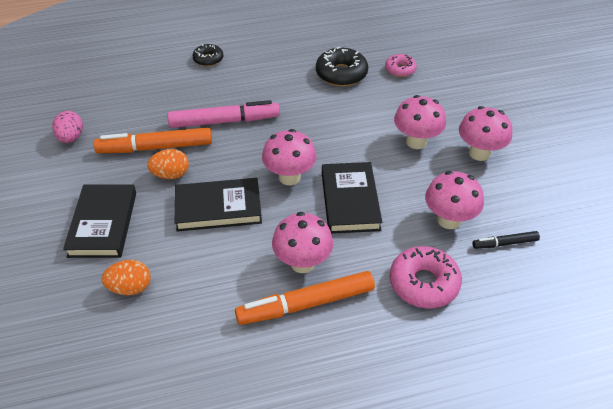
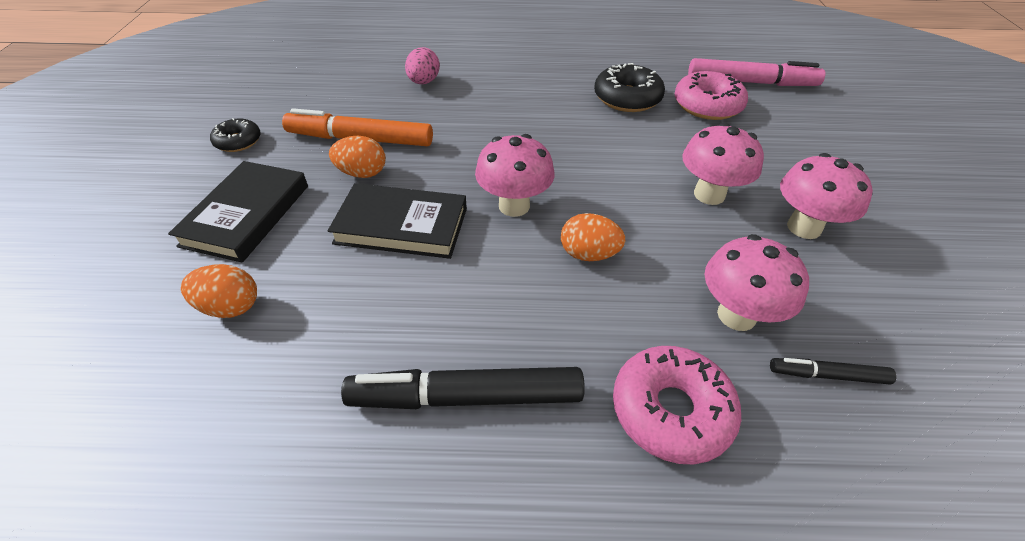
camera: 15 degrees right, 0 degrees up
(71, 138) = (270, 112): pink egg -> pink egg (423, 82)
(208, 59) = (469, 59): black donut -> black donut (238, 141)
(224, 121) = (458, 125): pink marker -> pink marker (751, 82)
(302, 263) = (486, 329): pink mushroom -> none
(306, 304) = (466, 397): orange marker -> black marker
(350, 201) = (588, 254): black book -> orange egg
(400, 69) = (707, 105): pink donut -> pink donut, size x1.66

